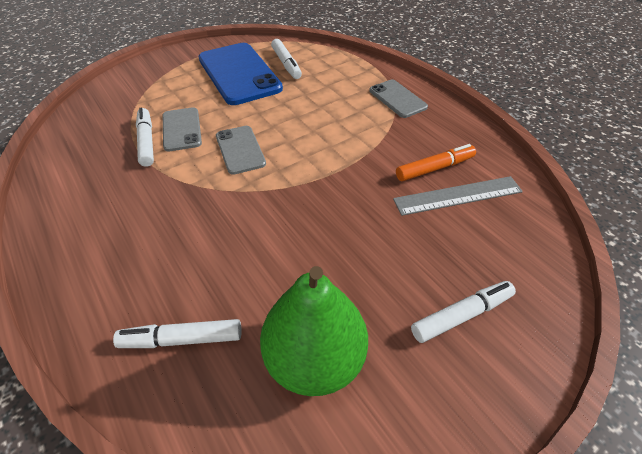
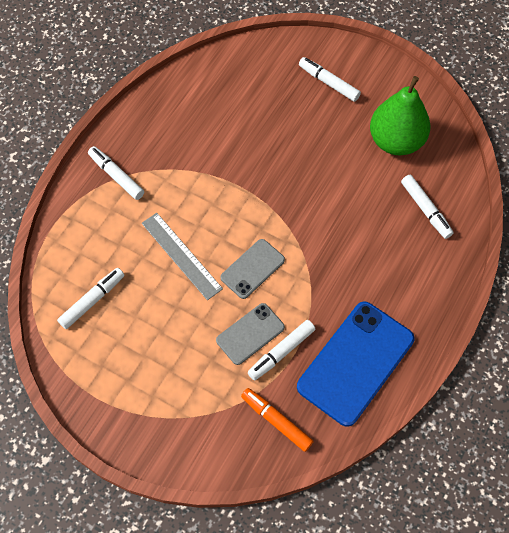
camera: 115 degrees left, 15 degrees up
(239, 74) = (133, 338): blue phone -> blue phone (355, 363)
(397, 99) = (116, 176): grey phone -> white marker
(434, 168) = (204, 124): orange marker -> orange marker (276, 421)
(458, 195) = (228, 104): grey ruler -> grey ruler (181, 255)

